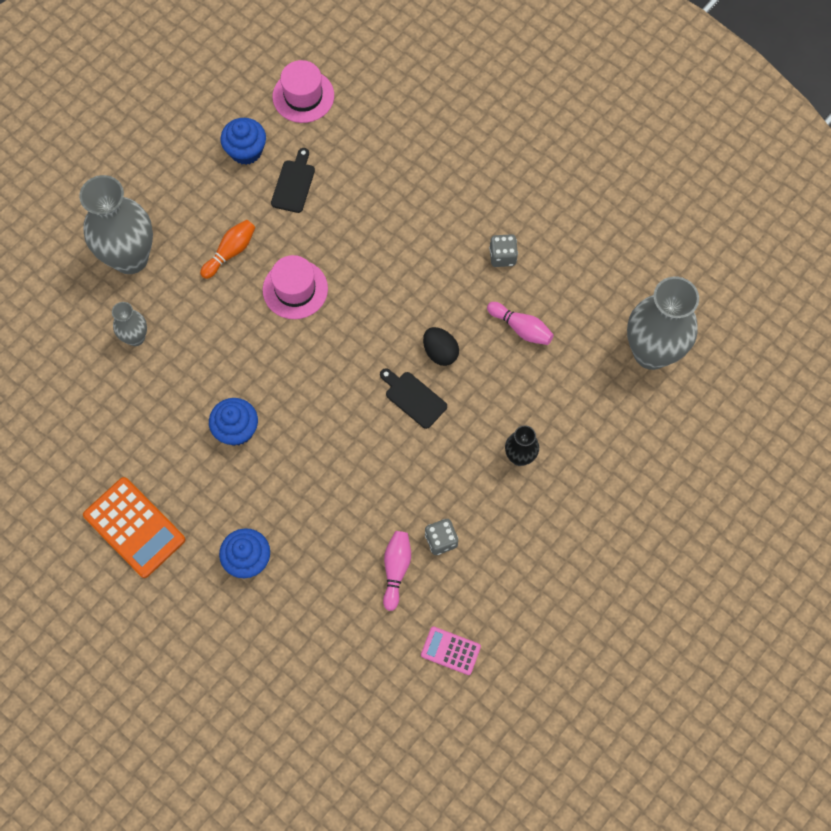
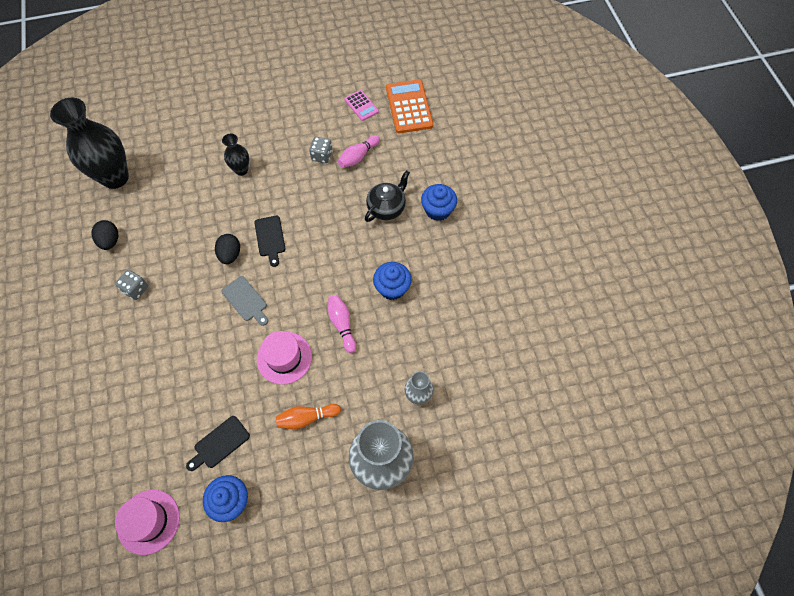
camera: 145 degrees left, 5 degrees down
(134, 527) = (495, 268): orange calculator -> orange calculator (409, 107)
(310, 522) = (387, 208): none -> black teapot
(381, 317) = (246, 300): none -> grey cutting board
(521, 328) = (170, 238): pink bowling pin -> pink bowling pin (342, 325)
(580, 284) = (110, 241): none -> black egg
(651, 352) = (115, 177): grey vase -> black vase

